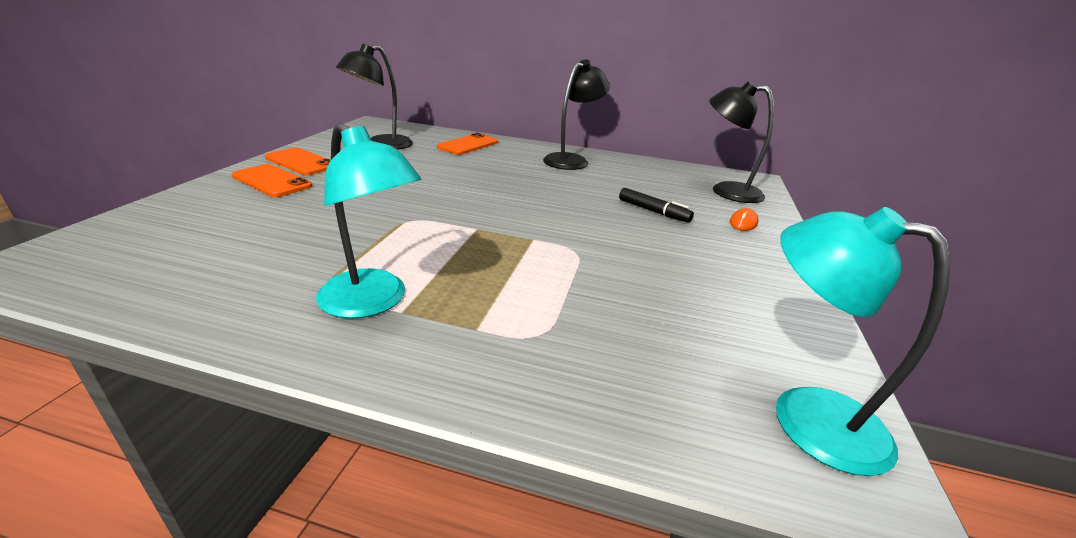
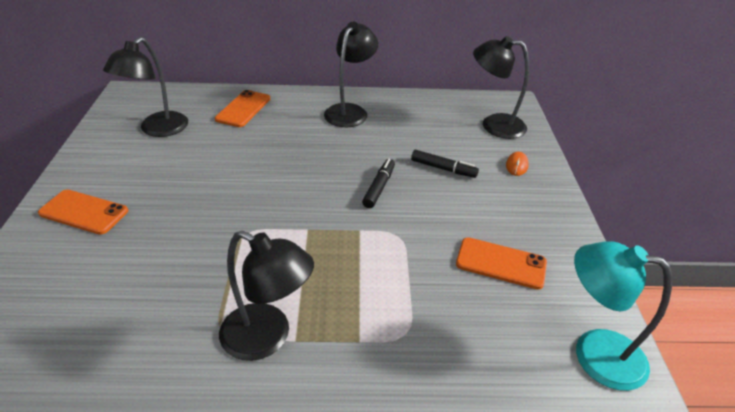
camera: 15 degrees left, 10 degrees up
(301, 162) = (93, 176): orange phone -> orange phone (501, 263)
(372, 302) = (268, 337): turquoise lamp -> black lamp
(573, 213) = (379, 187): none -> black marker

